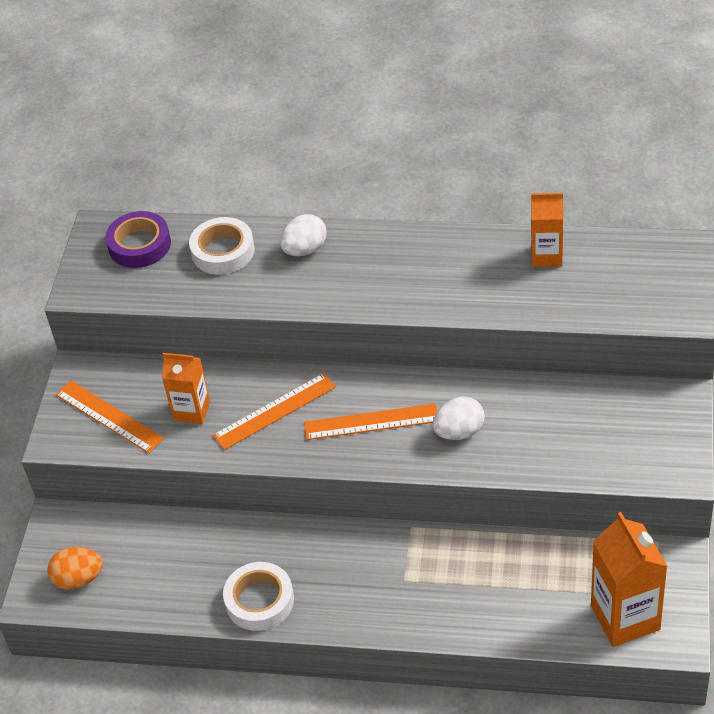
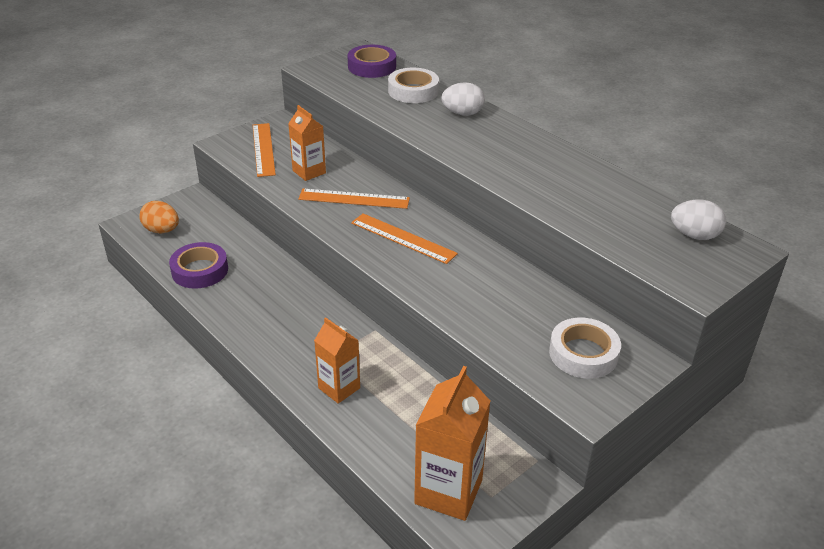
camera: 35 degrees right, 10 degrees down
(178, 591) = (200, 270): none -> purple tape
(259, 601) = (233, 306): white tape -> white tape (583, 353)
(459, 432) = (452, 278): white egg -> white egg (694, 235)
(546, 255) = (625, 197): orange carton -> orange carton (339, 388)

